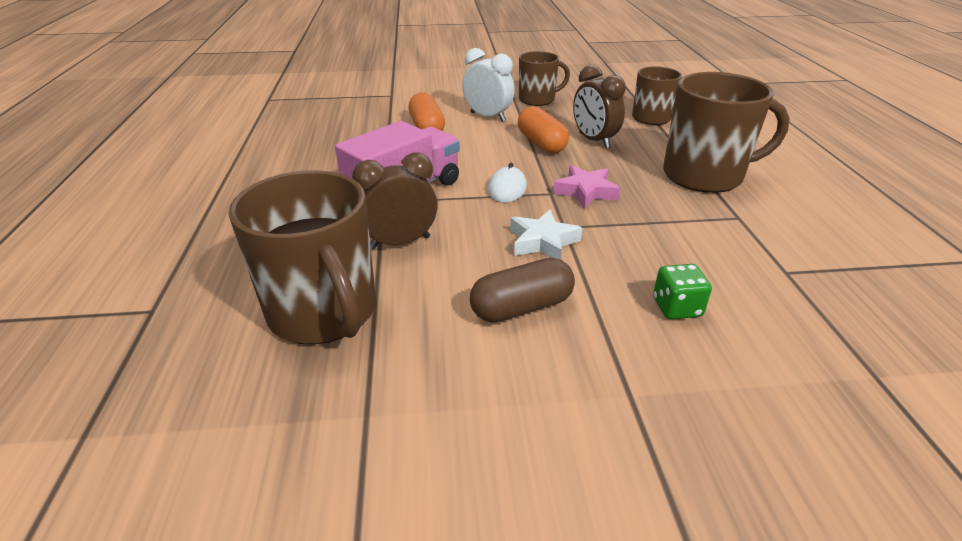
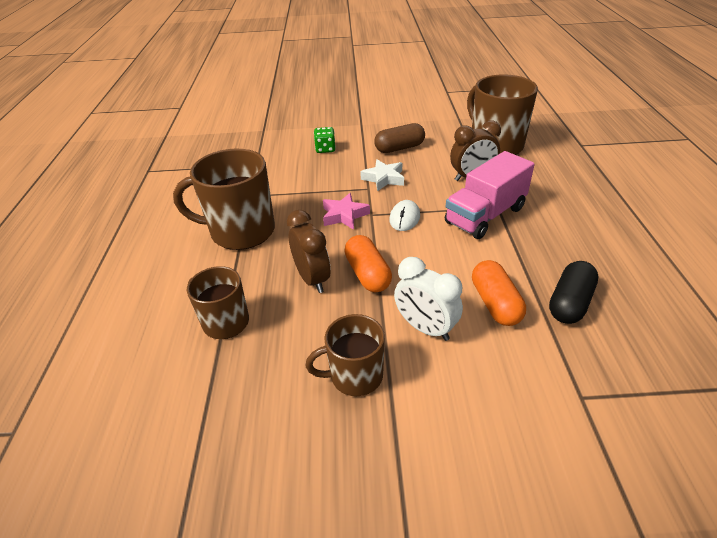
camera: 175 degrees left, 5 degrees up
(364, 128) = (569, 303): none -> black capsule

